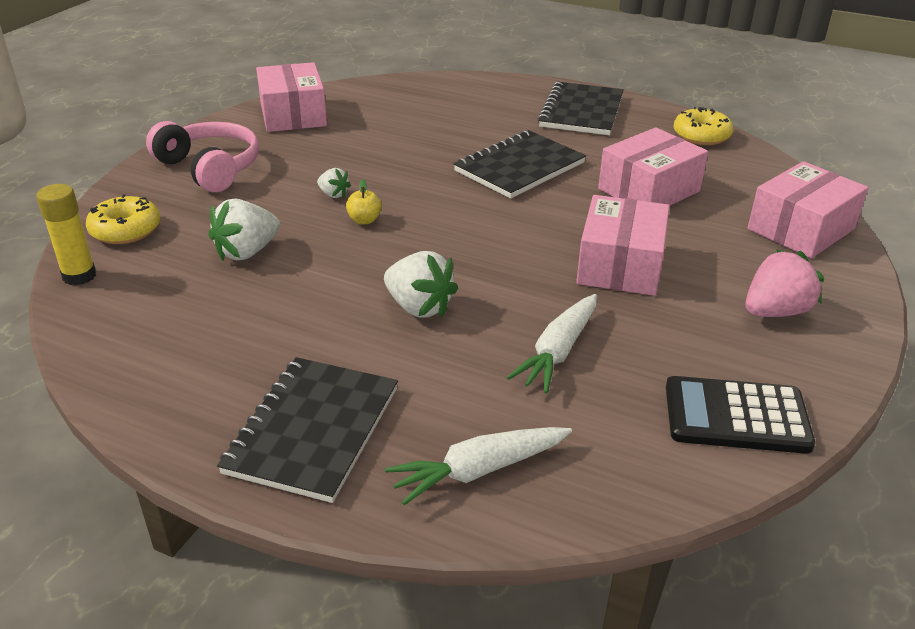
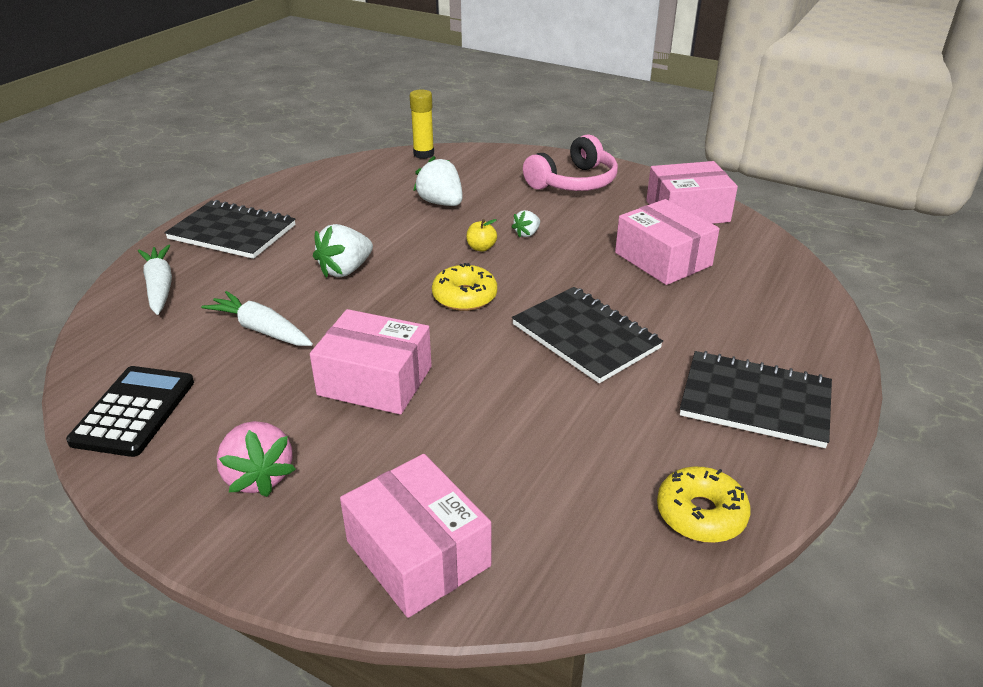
camera: 95 degrees right, 0 degrees up
(125, 230) = (479, 161): yellow donut -> yellow donut (464, 297)
(649, 190) = (530, 428): pink box -> pink box (663, 259)

